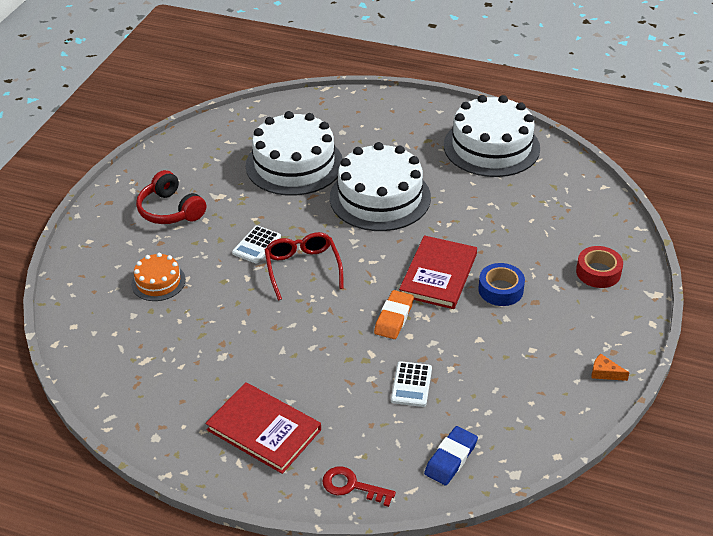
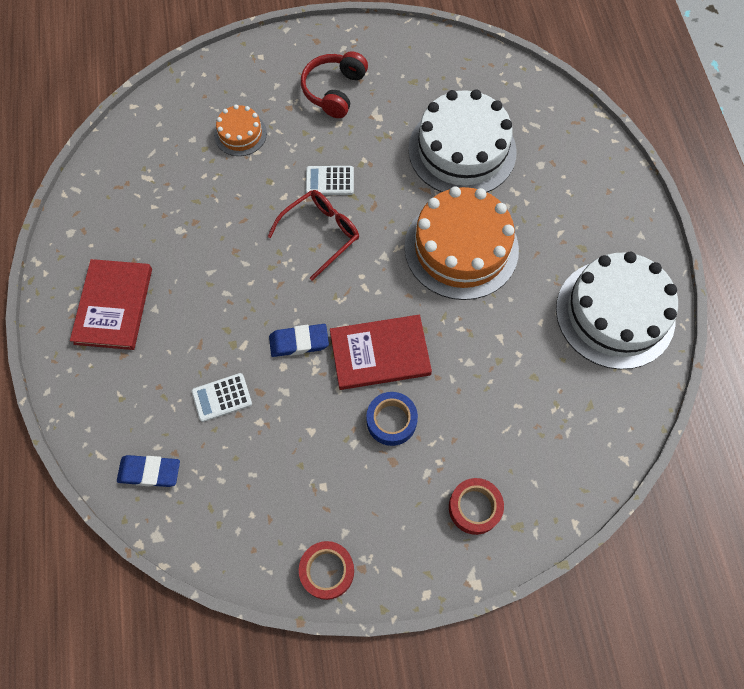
camera: 60 degrees right, 25 degrees up
(352, 486) = (84, 405): red key -> none
(380, 197) = (461, 248): white cake -> orange cake
(394, 318) = (299, 342): orange eraser -> blue eraser
(605, 373) = (327, 571): orange cheese -> red tape

